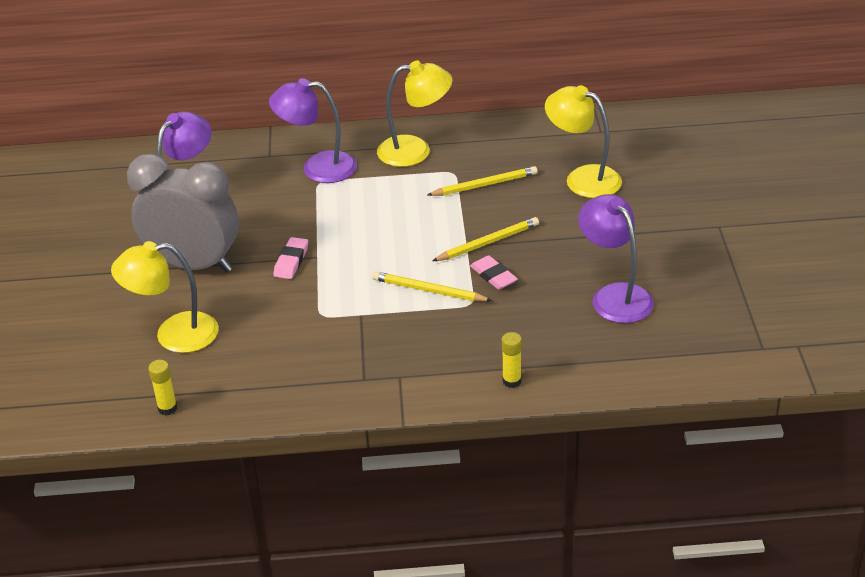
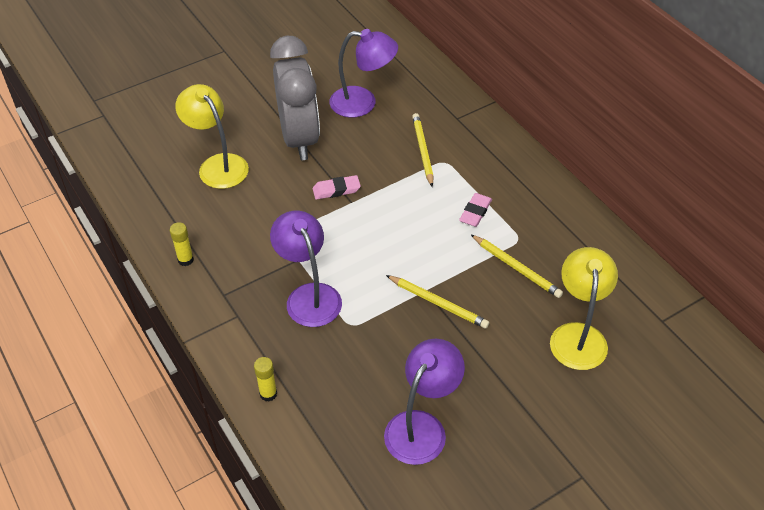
camera: 60 degrees right, 10 degrees up
(167, 408) = (140, 198): yellow glue stick -> yellow glue stick (185, 260)
(317, 168) = (462, 152): purple lamp -> purple lamp (309, 296)
(415, 150) = (530, 201): yellow lamp -> none
(429, 290) = (351, 290): yellow pencil -> yellow pencil (423, 151)
(493, 276) = (396, 325): pink eraser -> pink eraser (475, 212)

